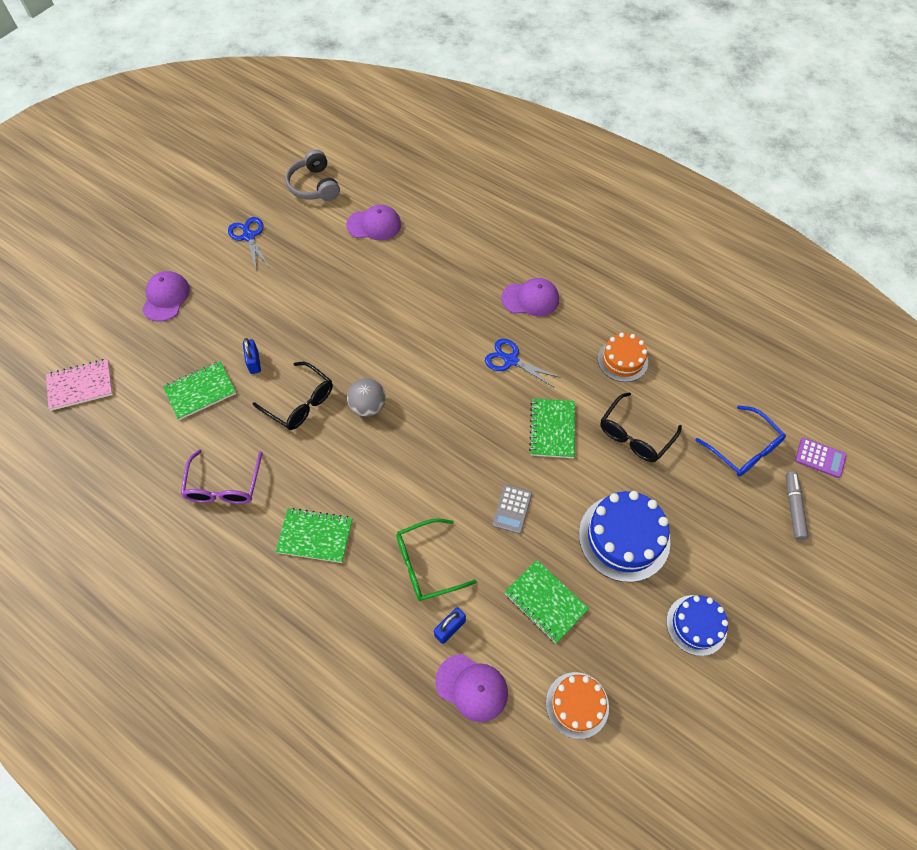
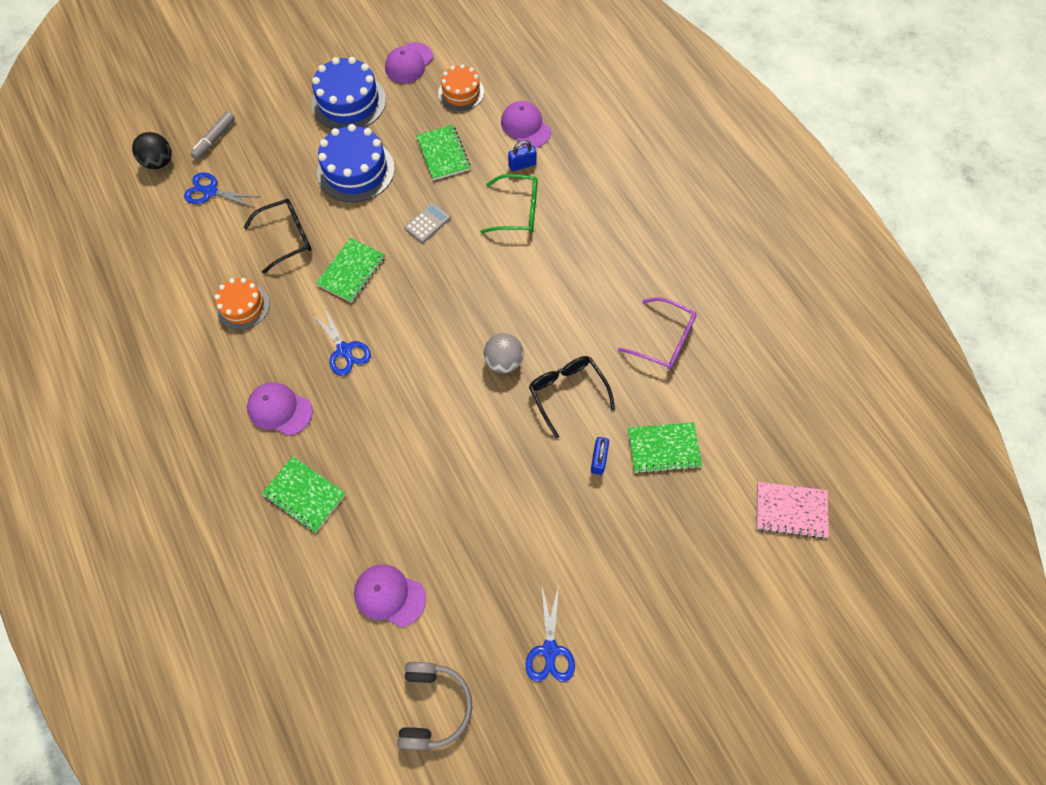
camera: 155 degrees left, 5 degrees up
(166, 297) = (676, 594): purple cap -> purple cap (409, 63)
(224, 486) = (664, 340): purple glasses -> purple glasses turned 90 degrees clockwise
(315, 536) = (598, 266): green notebook -> green notebook (304, 495)
(696, 625) = (349, 102): blue cake -> blue cake, size x1.60
(744, 449) = (210, 192): blue glasses -> blue scissors
(820, 458) = (159, 162): purple calculator -> black ball

